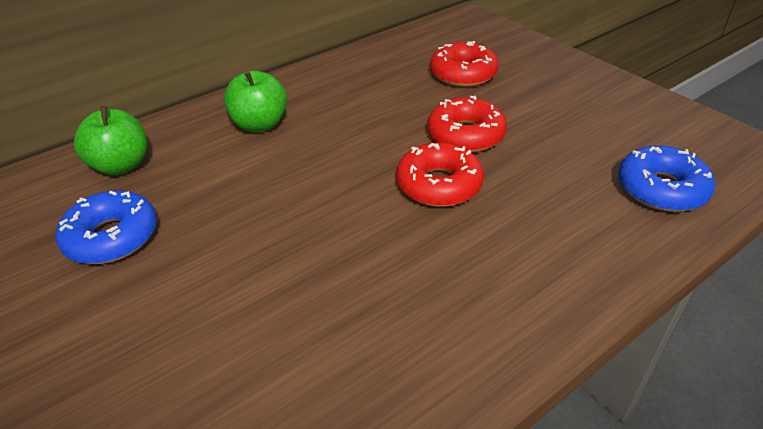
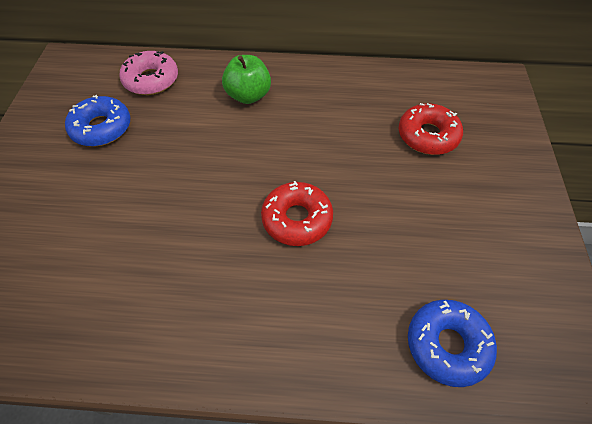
camera: 40 degrees right, 15 degrees up
(121, 165) = (151, 80): green apple -> pink donut
(465, 135) = (363, 191): red donut -> none

